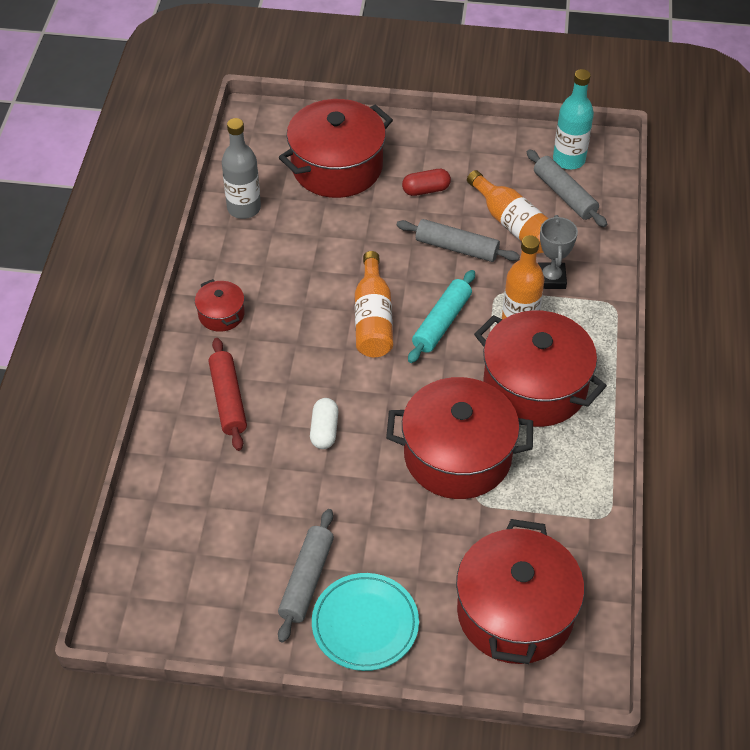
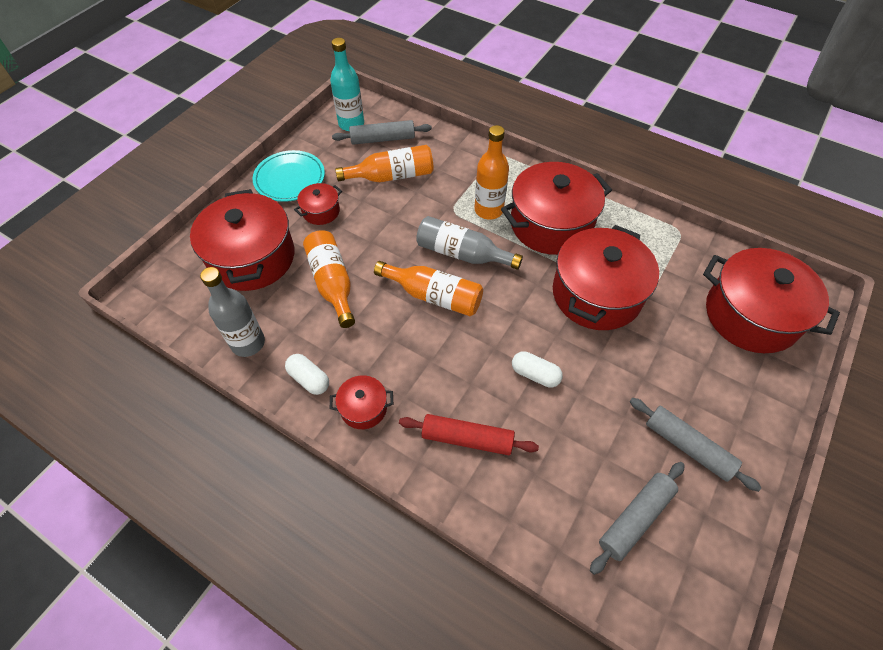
camera: 65 degrees left, 5 degrees up
(230, 265) = (309, 379): none -> white capsule
(342, 236) = (332, 283): none -> orange bottle
(365, 624) = (742, 419): turquoise plate -> turquoise plate (290, 179)
(426, 190) = (321, 211): red capsule -> red pot
(441, 322) = (462, 254): turquoise rolling pin -> grey bottle
(456, 248) = (393, 216): grey rolling pin -> grey rolling pin (635, 518)
(551, 278) = (456, 176): grey trophy -> none

